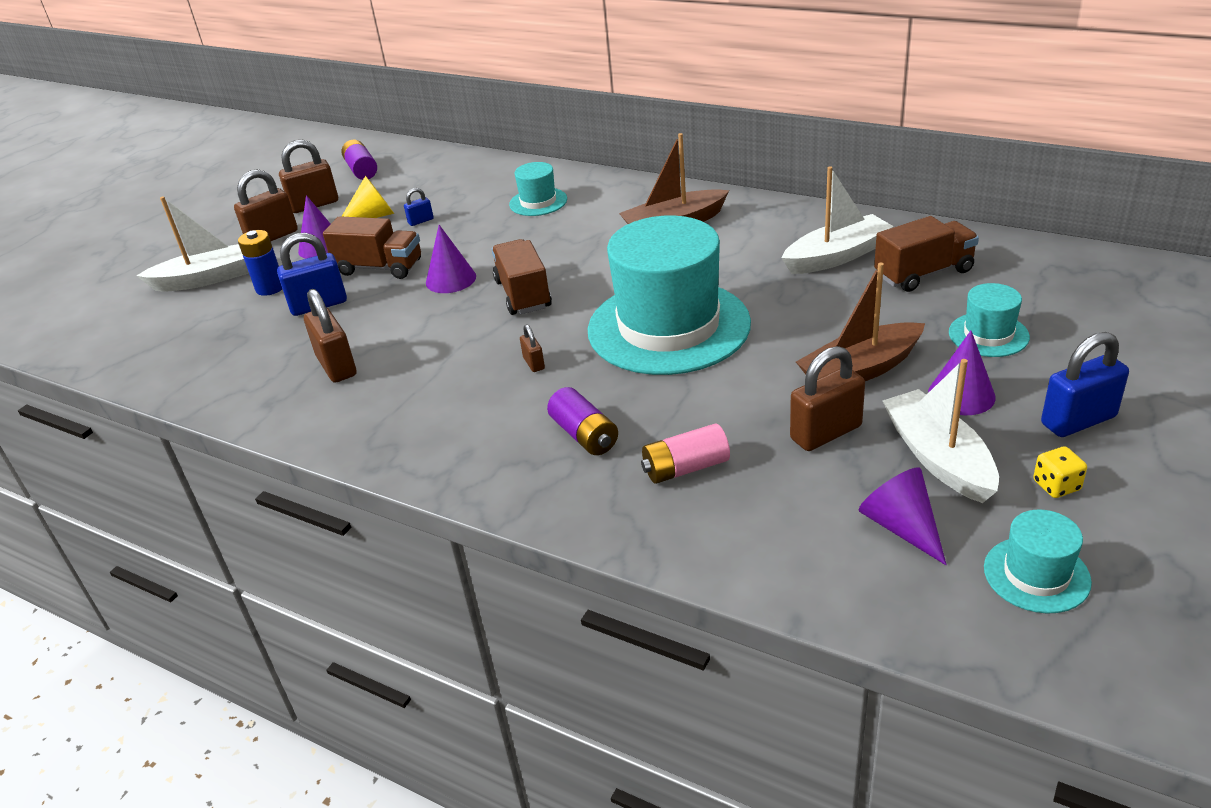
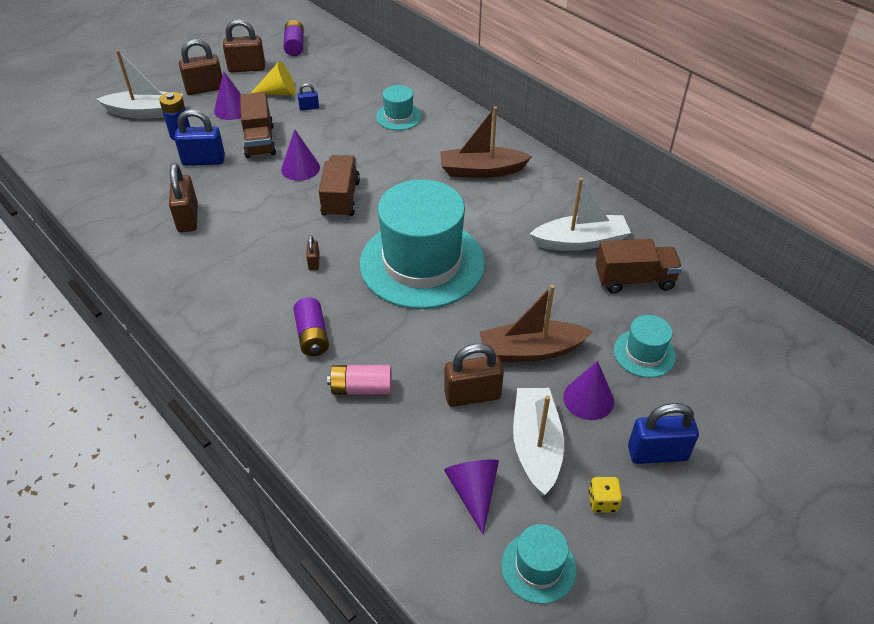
camera: 15 degrees right, 10 degrees up
(379, 267) = (259, 141): brown truck -> brown truck turned 45 degrees clockwise

